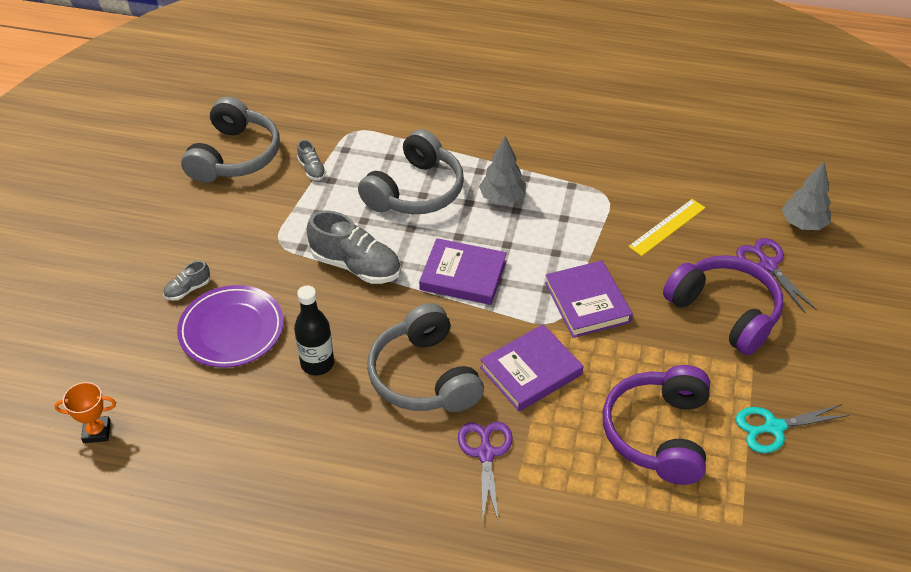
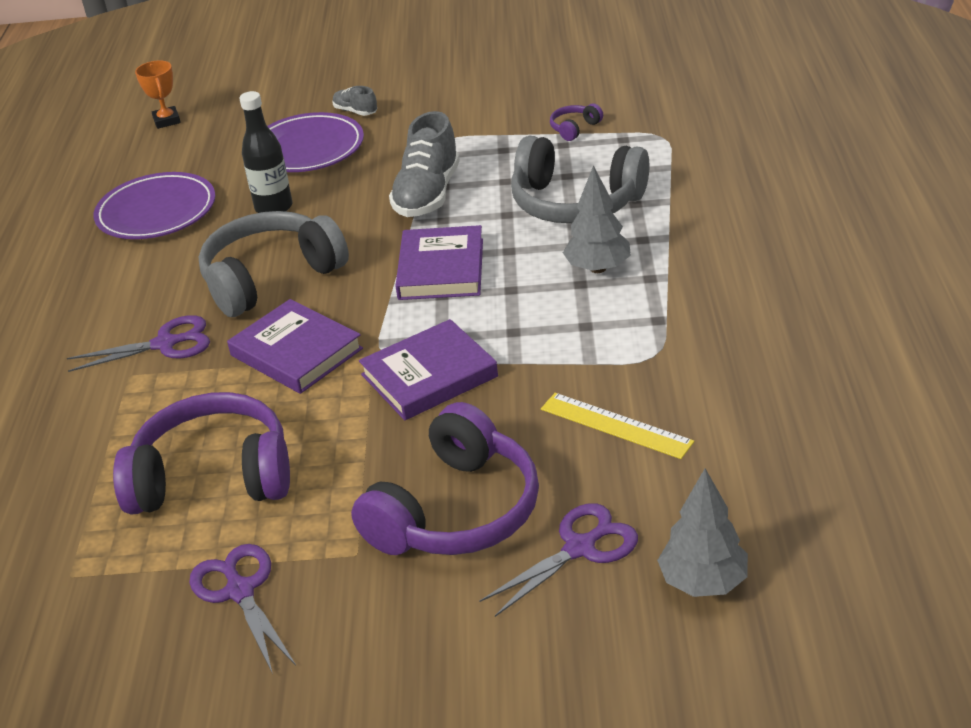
camera: 80 degrees right, 10 degrees down
(235, 156) = (569, 80): grey headphones -> none
(273, 449) = (156, 212): none -> purple plate
(312, 169) = (574, 128): grey shoe -> purple headphones
(773, 427) = (240, 591): turquoise scissors -> purple scissors

